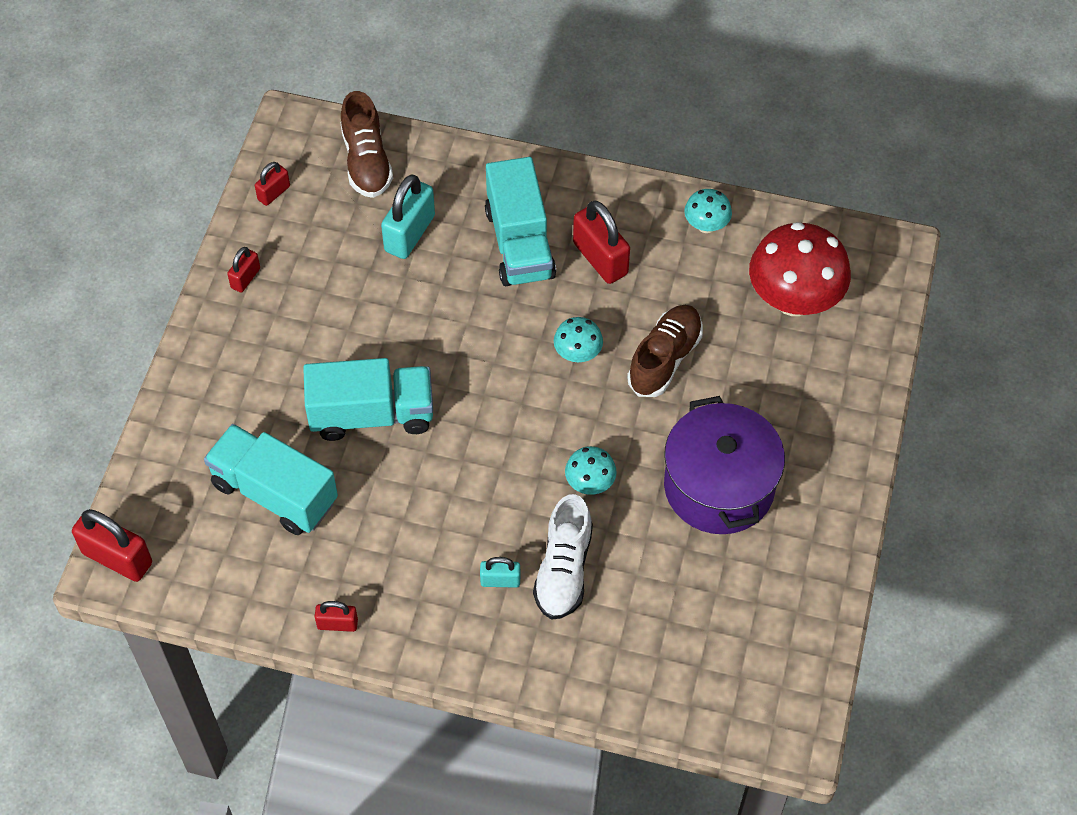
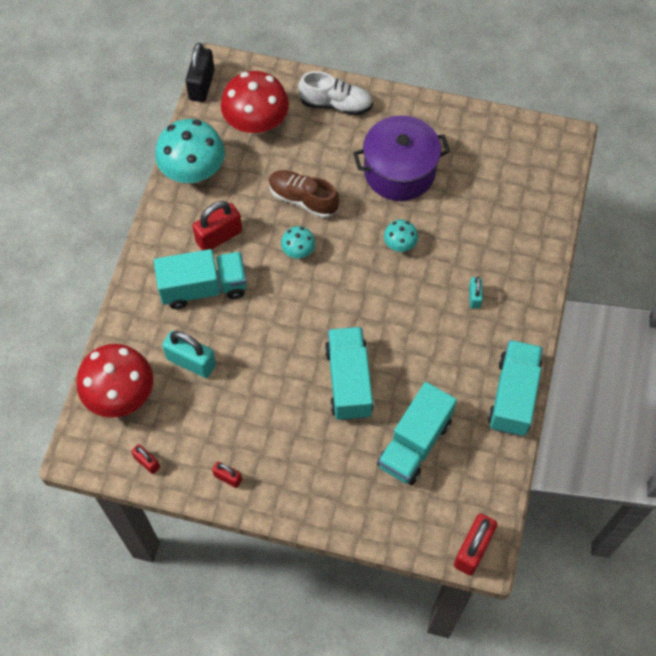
camera: 90 degrees left, 5 degrees up
(337, 624) = (513, 396): red padlock -> turquoise truck
(366, 161) = (121, 395): brown shoe -> red mushroom
(563, 570) = (464, 260): white shoe -> white shoe (336, 104)
(706, 225) = (193, 172): turquoise mushroom -> turquoise mushroom, size x2.06
(858, 230) = (201, 85): none -> black padlock

